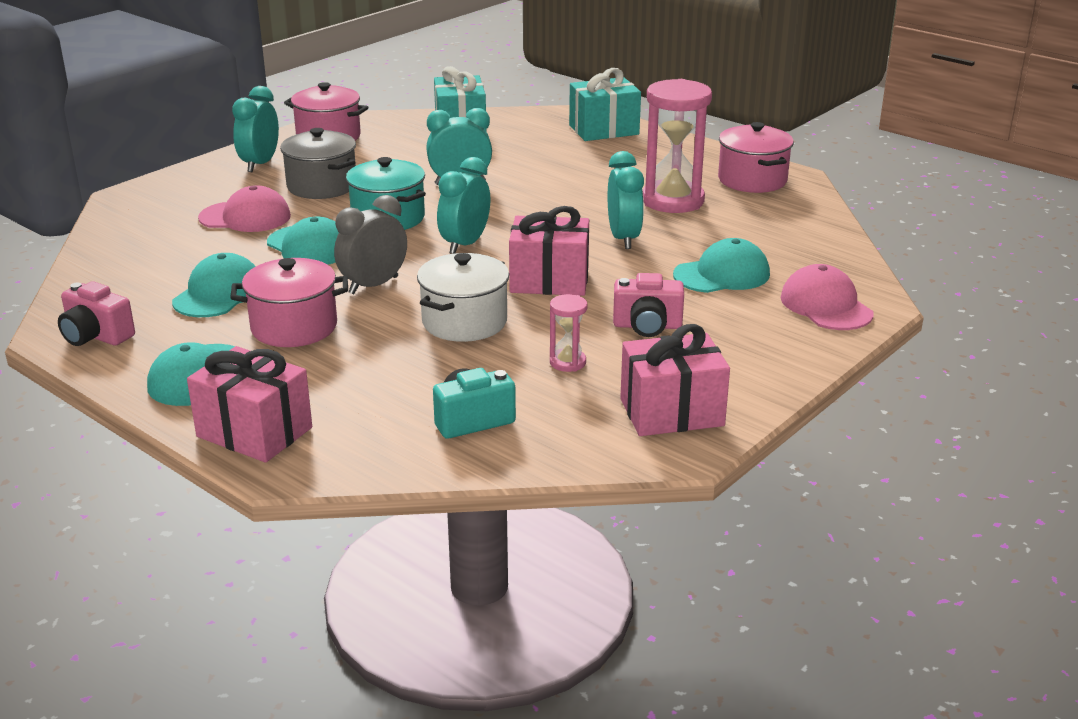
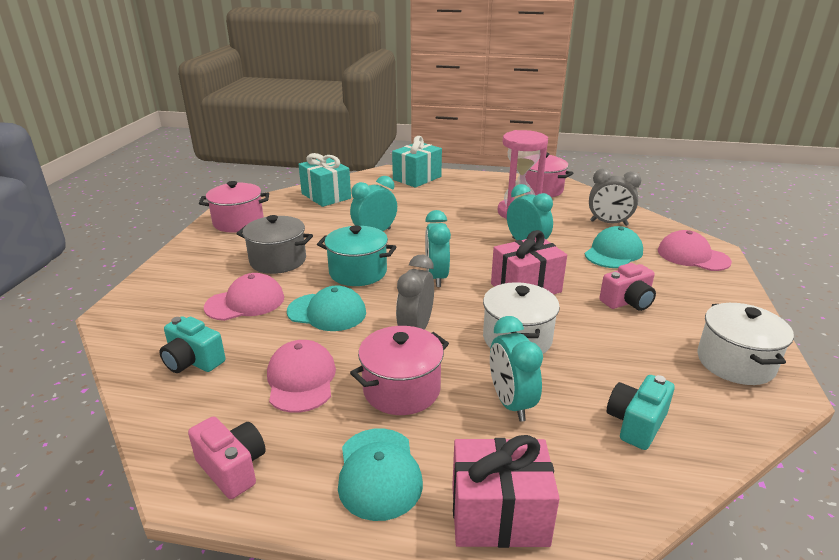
camera: 30 degrees left, 0 degrees up
(96, 336) = (232, 468): pink camera -> pink camera turned 135 degrees counterclockwise
(148, 253) = (193, 361): none -> turquoise camera
(218, 293) = (301, 379): turquoise cap -> pink cap
(260, 164) = (207, 255): turquoise clock -> turquoise clock (511, 403)
(567, 362) = (624, 347): pink hourglass -> none
(671, 412) = (735, 362): pink gift -> white pot
(777, 241) = (609, 223): none -> grey clock

